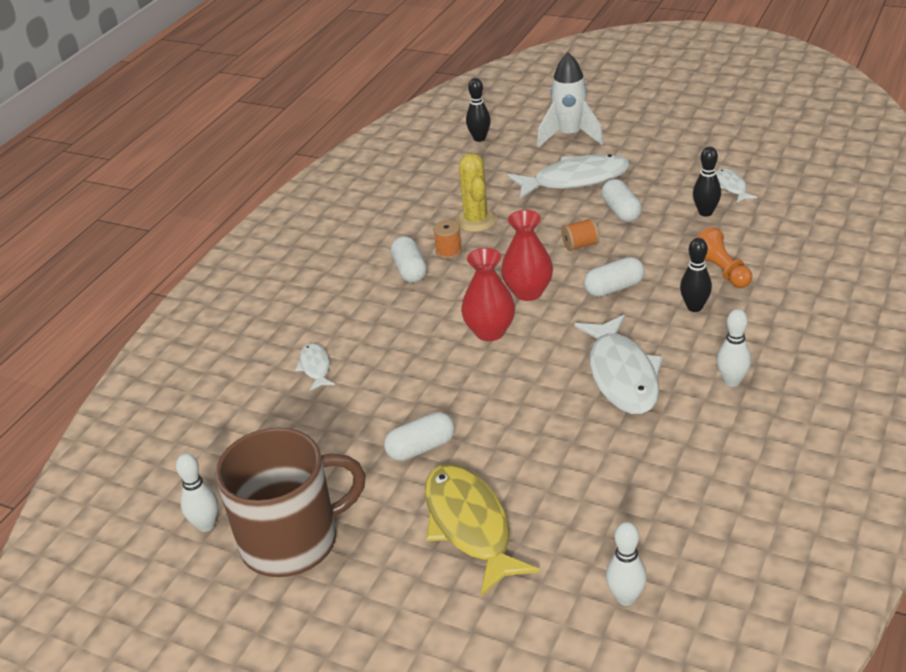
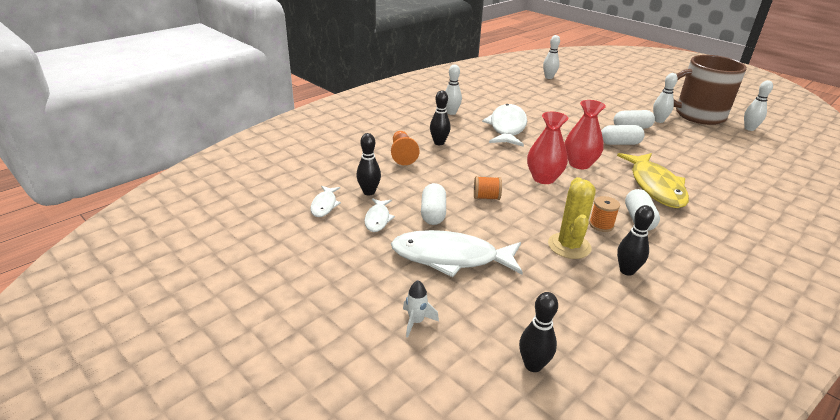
camera: 165 degrees left, 5 degrees down
(315, 367) = (708, 176): white fish -> white fish (378, 219)
(372, 490) = (659, 121): none -> white bowling pin
(420, 214) = (627, 271): none -> black bowling pin
(470, 526) = (608, 102): yellow fish -> yellow fish (655, 186)
(569, 136) = (416, 322): white rocket -> white rocket, size x0.46
(614, 288) = (481, 164): white capsule -> white capsule (619, 143)

